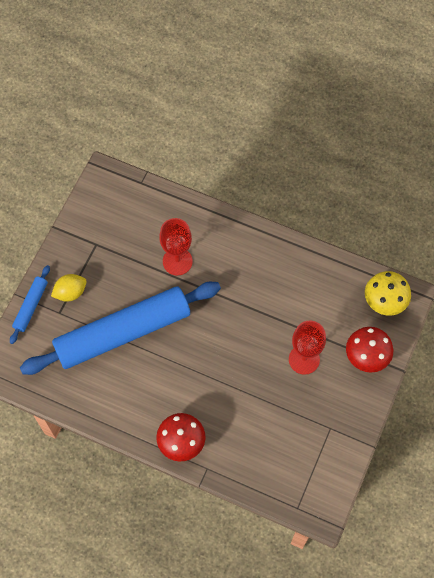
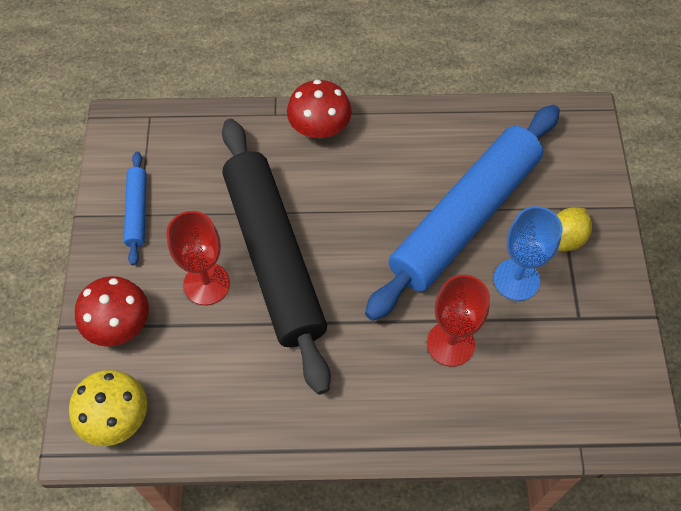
camera: 155 degrees right, 5 degrees down
(31, 306) = (602, 200): blue rolling pin -> blue rolling pin (137, 211)
(117, 281) = (516, 279): none -> blue goblet
(255, 359) = (273, 257): none -> black rolling pin

